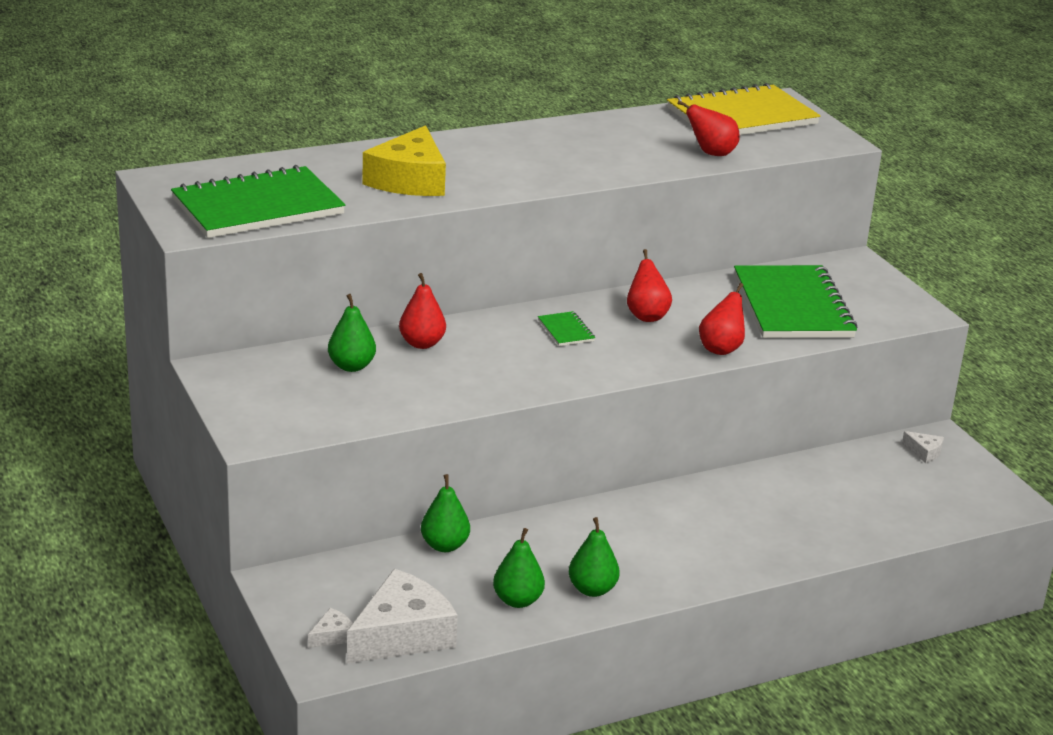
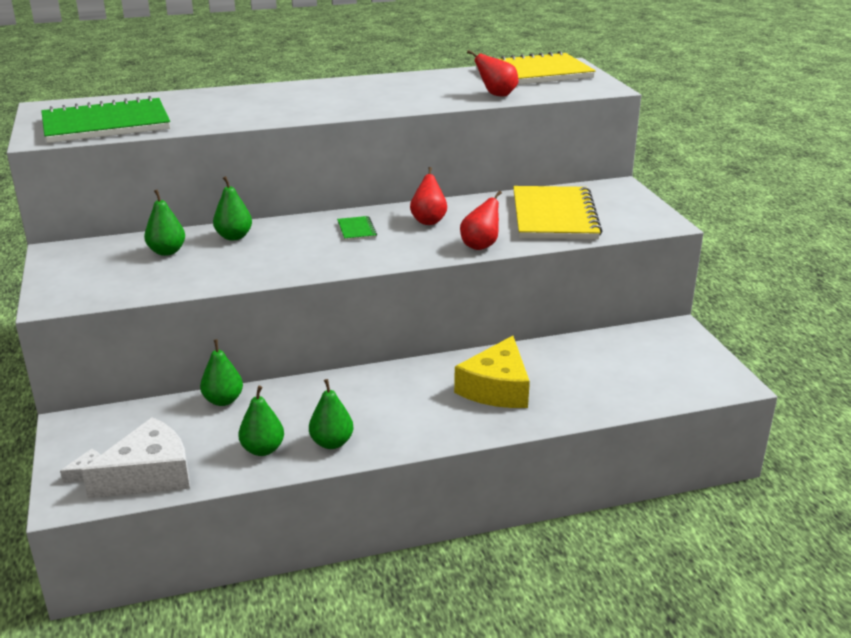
camera: 10 degrees right, 0 degrees up
(409, 180) = (240, 109): yellow cheese -> yellow cheese (496, 388)
(422, 343) = (234, 237): red pear -> green pear
(792, 306) = (554, 216): green notebook -> yellow notebook
(924, 452) = (661, 339): white cheese -> none

